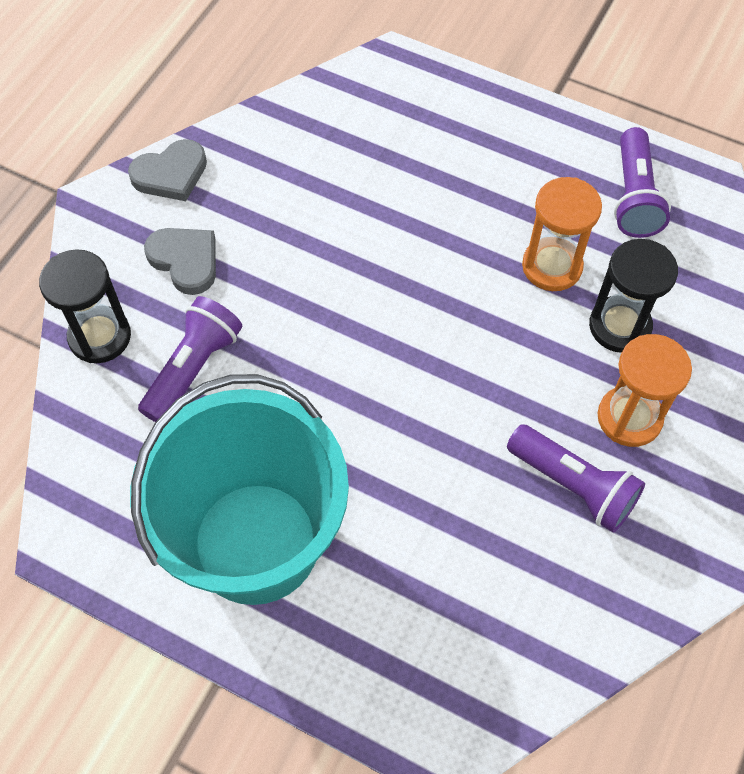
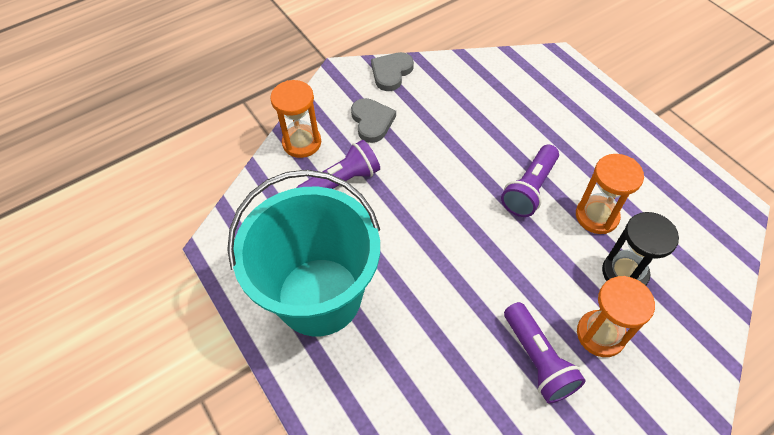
camera: 30 degrees right, 5 degrees down
(100, 336) = (302, 143): black hourglass -> orange hourglass
(171, 174) = (391, 72): grey heart -> grey heart turned 120 degrees clockwise
(634, 197) = (677, 196): purple flashlight -> purple flashlight (529, 189)

